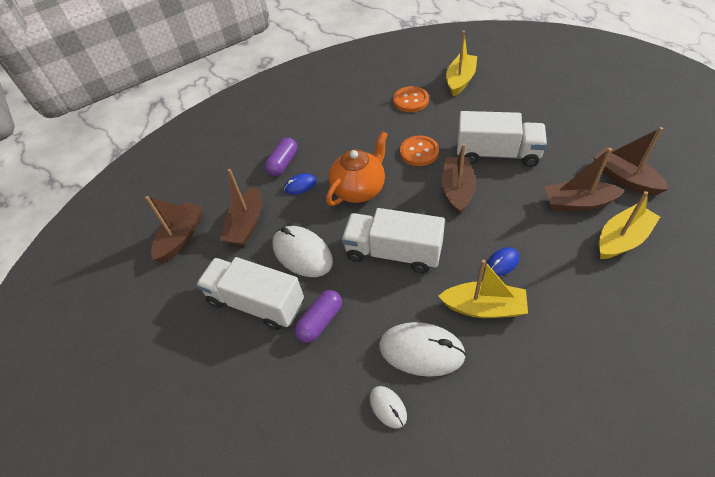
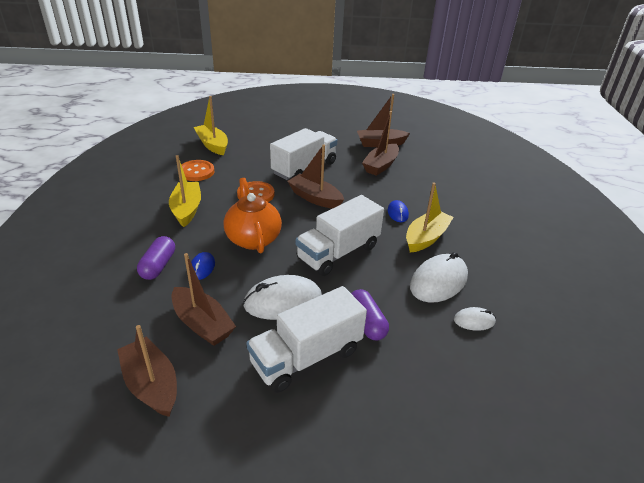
camera: 65 degrees left, 15 degrees down
(283, 163) = (158, 266): purple capsule -> purple capsule turned 45 degrees clockwise
(621, 239) = (422, 167): yellow boat -> yellow boat (187, 209)

